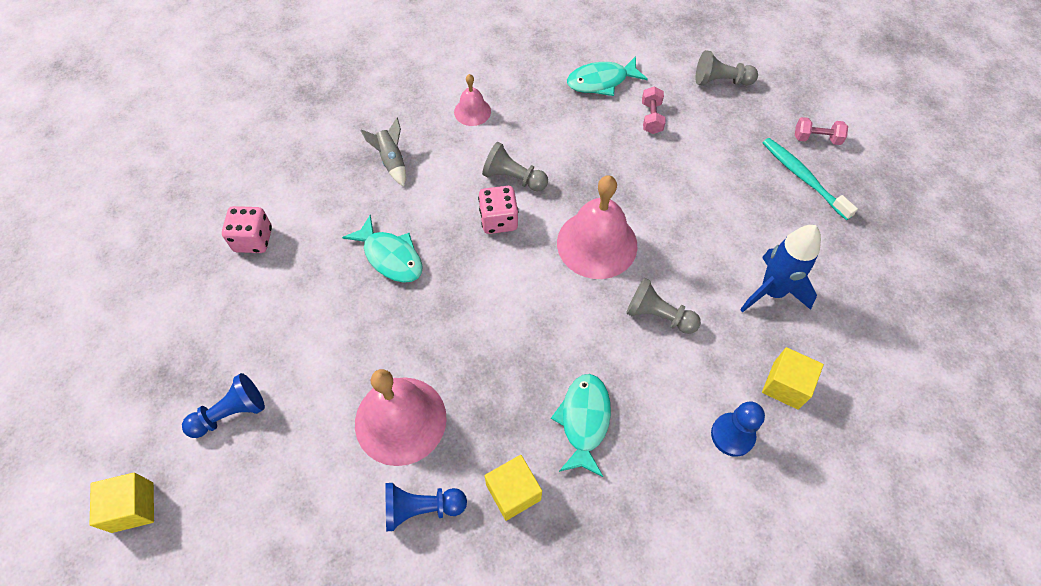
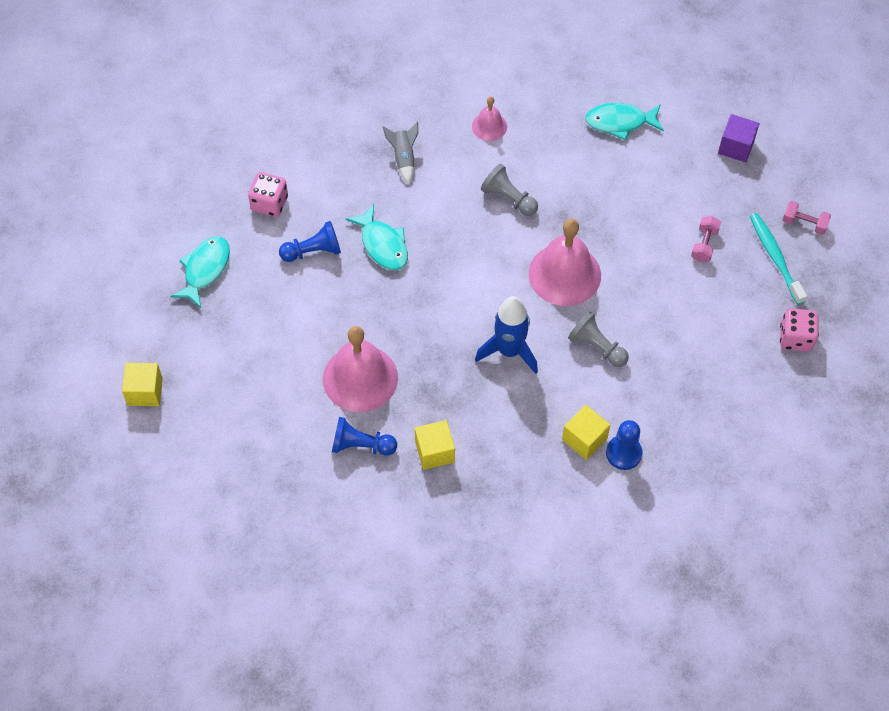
camera: 15 degrees right, 0 degrees up
(230, 413) = (228, 341): blue pawn -> blue pawn (313, 251)
(498, 220) = (484, 234): pink dice -> pink dice (795, 338)
(584, 421) = (507, 414): turquoise fish -> turquoise fish (205, 270)
(651, 118) = (655, 169): pink dumbbell -> pink dumbbell (704, 245)
(721, 81) = (736, 147): grey pawn -> purple cube
(772, 291) = (703, 350): blue rocket -> blue rocket (509, 351)
(785, 385) = (683, 427): yellow cube -> yellow cube (584, 439)

